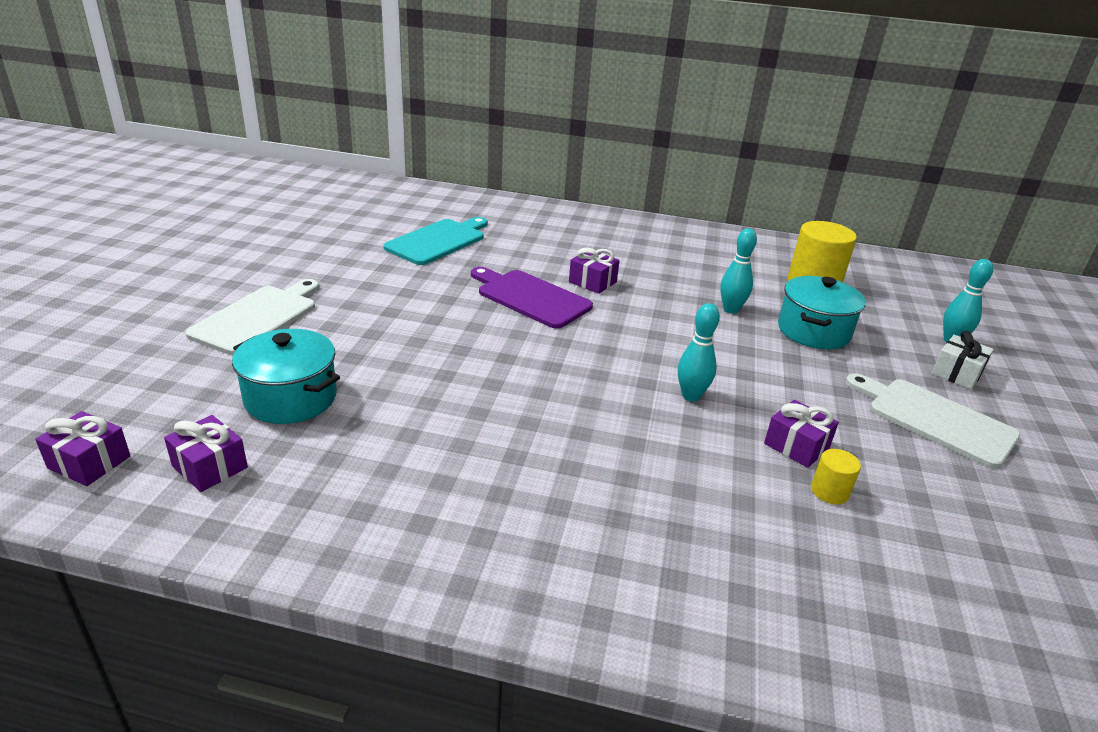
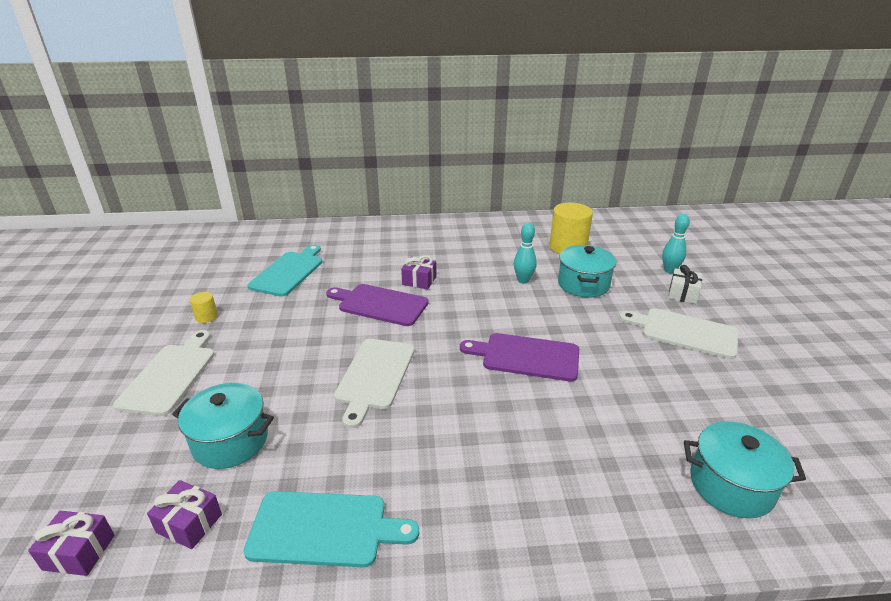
camera: 15 degrees left, 0 degrees up
(351, 514) = (324, 529): none -> turquoise cutting board
(486, 372) = (374, 376): none -> white cutting board
(691, 396) = (526, 356): turquoise bowling pin -> purple cutting board
(796, 446) = (610, 377): purple gift -> none
(829, 491) = (645, 406): yellow cylinder -> yellow cylinder (206, 317)
(910, 617) = (731, 485): none -> turquoise pot

